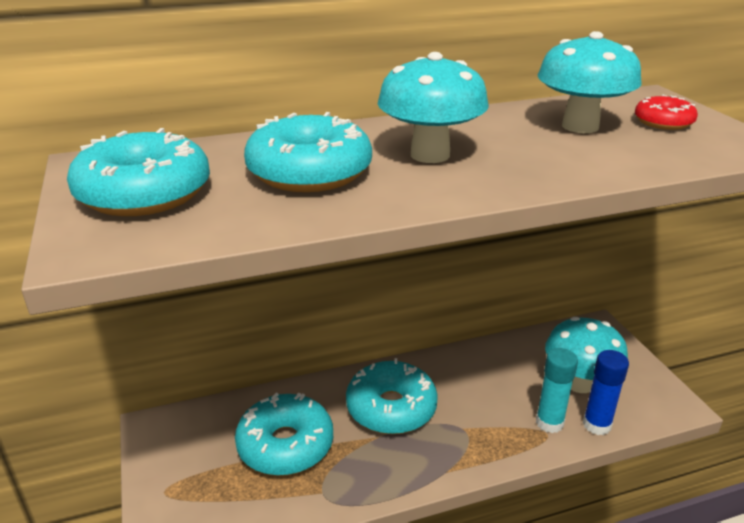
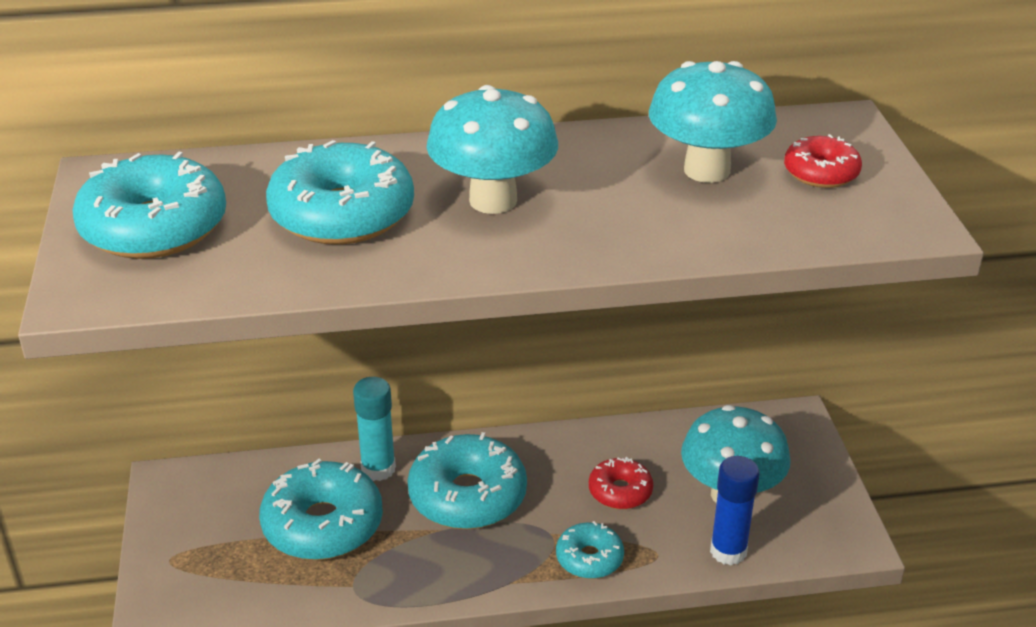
camera: 10 degrees right, 5 degrees up
(499, 444) = (589, 558): none -> turquoise donut
(501, 390) = (620, 491): none -> red donut
(549, 422) = (666, 540): turquoise glue stick -> turquoise glue stick (378, 469)

